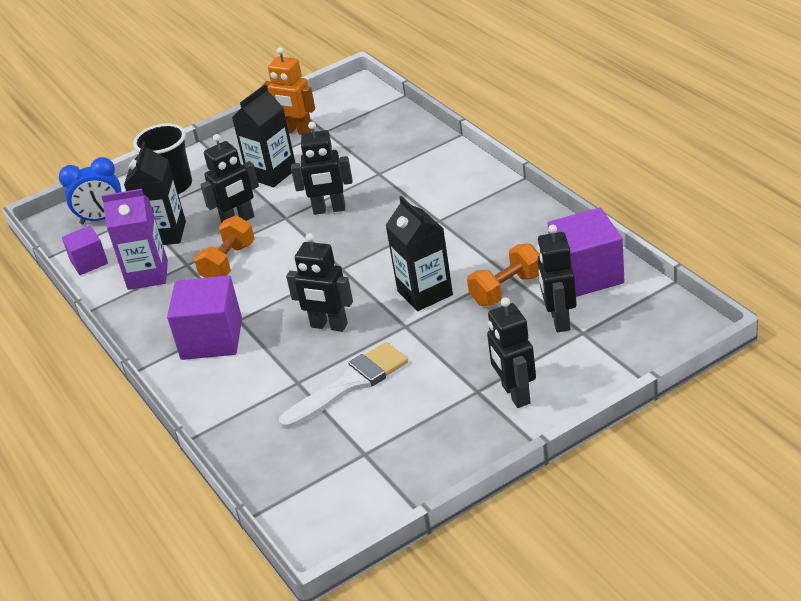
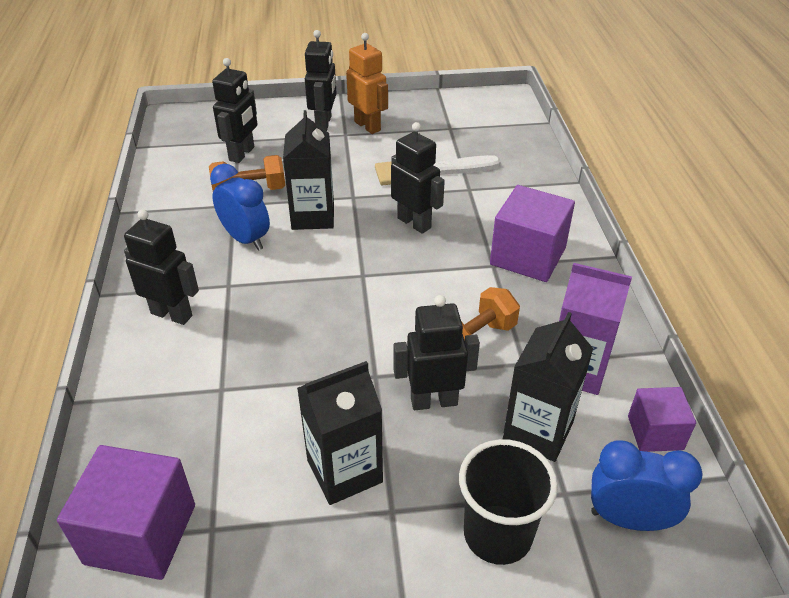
camera: 160 degrees left, 5 degrees up
(297, 131) = (248, 558): orange robot -> orange robot (368, 126)
(329, 209) = (319, 360): black robot -> black robot (172, 314)
(462, 252) = (246, 239): none -> blue clock
(587, 275) = (182, 176): purple cube -> purple cube (141, 534)

